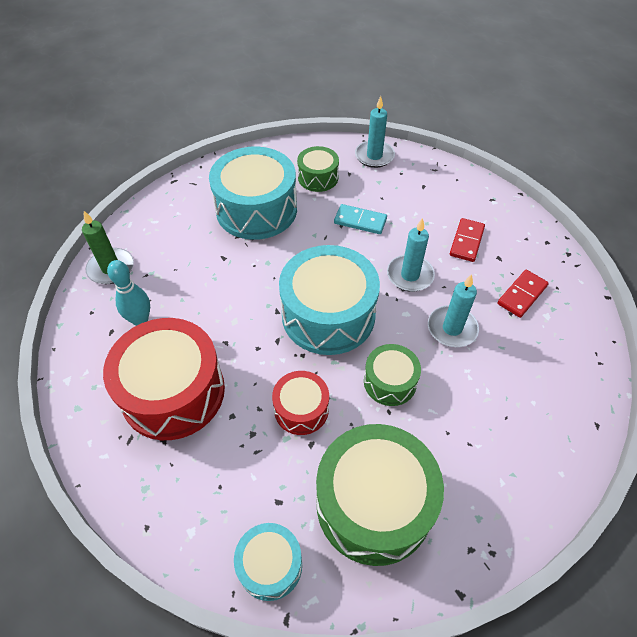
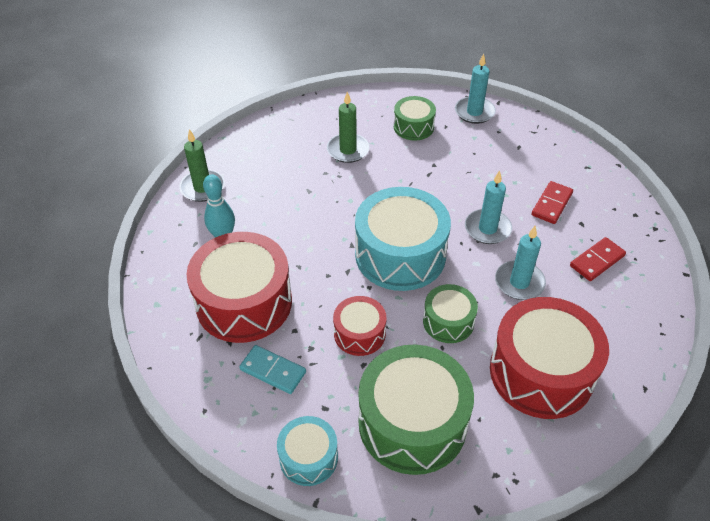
camera: 10 degrees right, 5 degrees down
(256, 209) = (348, 150): turquoise drum -> green candle
(360, 221) = (448, 172): turquoise domino -> turquoise domino (273, 371)
(493, 424) = (541, 372): none -> red drum

